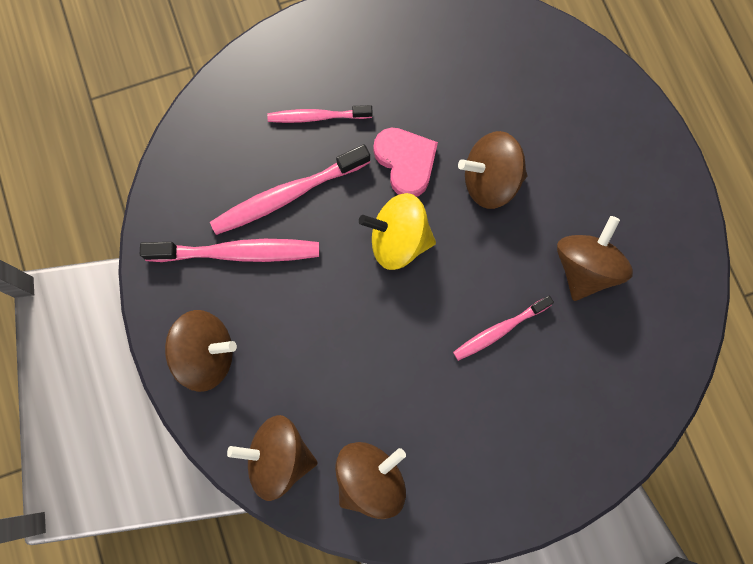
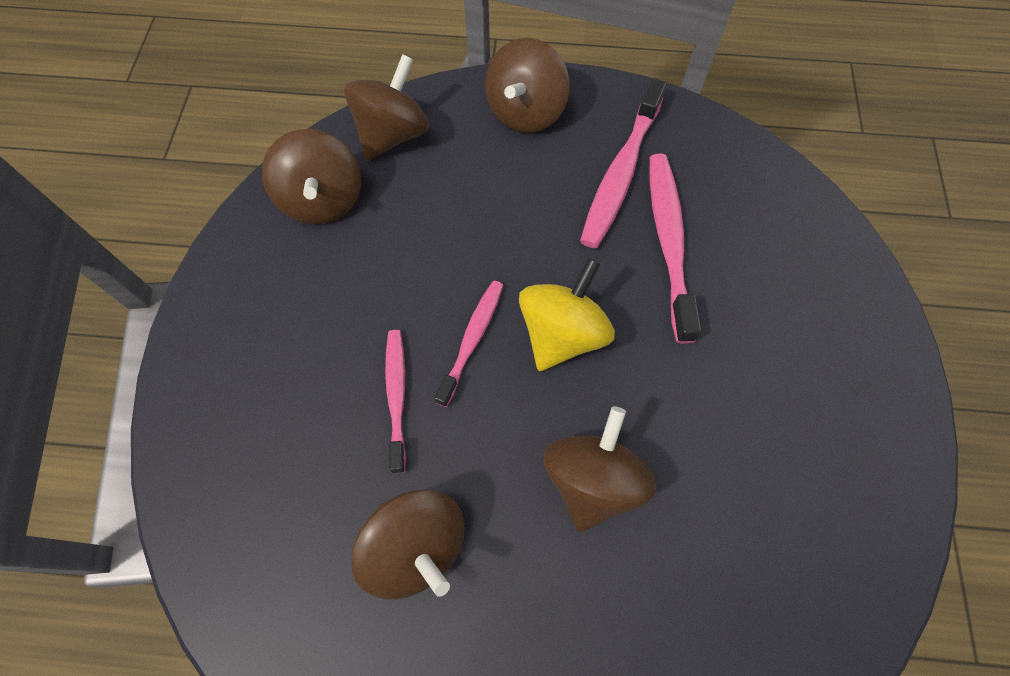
camera: 115 degrees right, 10 degrees down
(317, 116) = (761, 311): pink toothbrush -> pink toothbrush (472, 340)
(406, 162) = (660, 386): pink heart -> none

